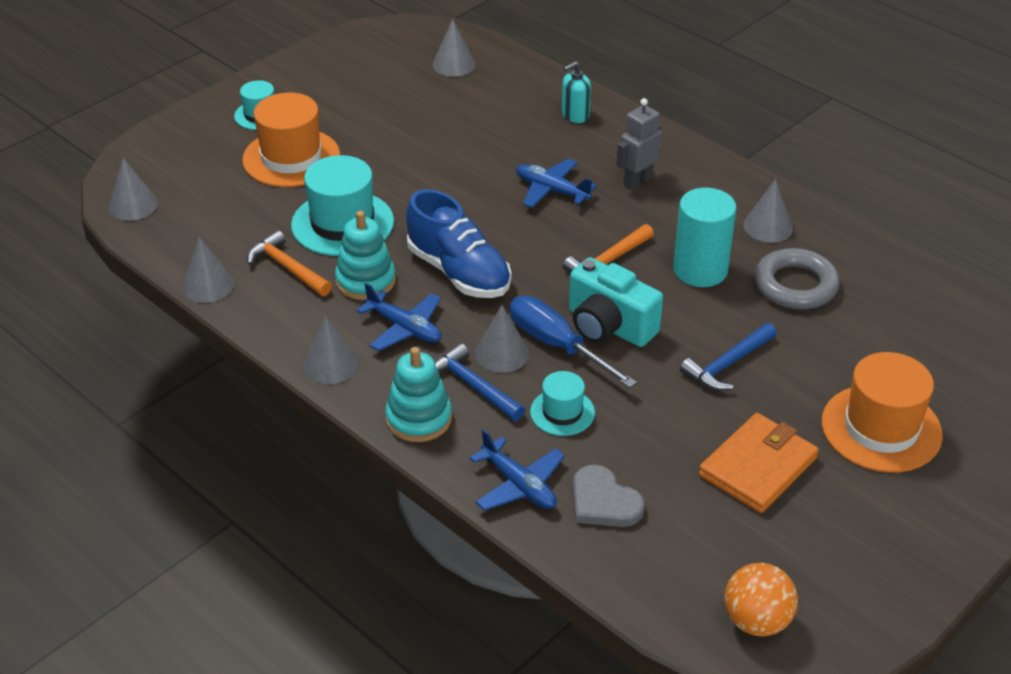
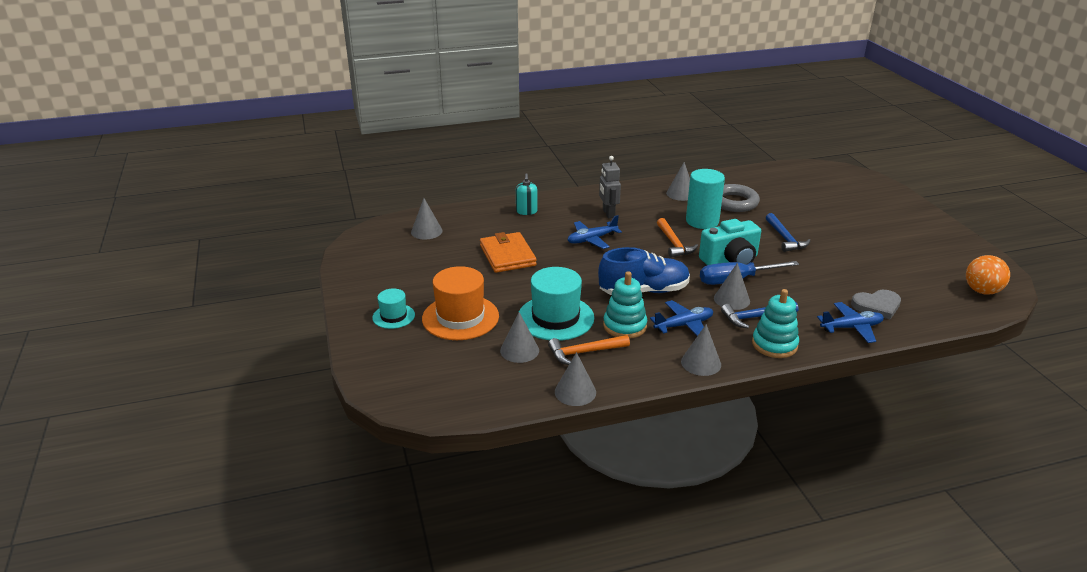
camera: 60 degrees left, 10 degrees down
(133, 205) = (443, 403): grey cone -> grey cone (519, 350)
(562, 412) = (796, 296): turquoise hat -> none
(758, 467) = (869, 255): orange wallet -> orange wallet (507, 255)
(881, 428) = (856, 217): orange hat -> none

